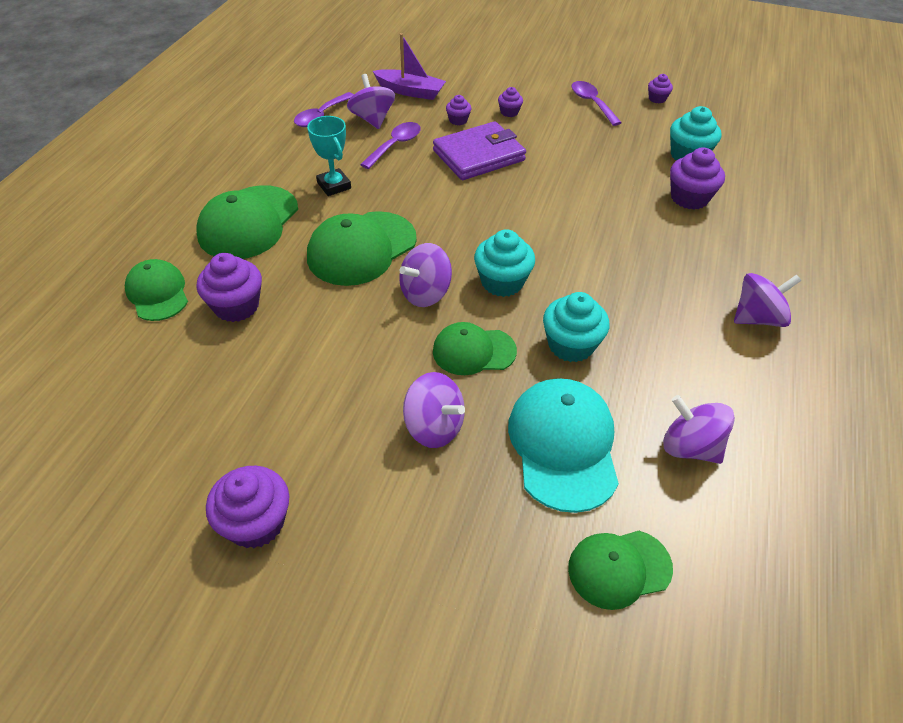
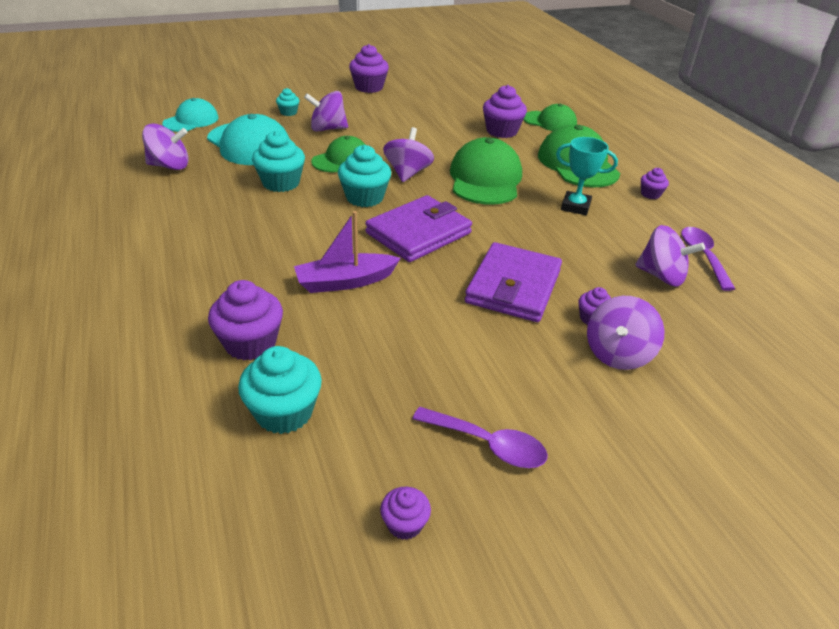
camera: 140 degrees right, 10 degrees down
(395, 145) = (595, 259): purple spoon -> none
(410, 91) = (697, 331): purple boat -> purple boat (345, 282)
(452, 508) = (288, 112): none -> turquoise cupcake
(495, 222) = (418, 233): none -> purple wallet
(509, 112) = (561, 362): purple cupcake -> purple cupcake (650, 194)
(619, 568) = (191, 121): green cap -> turquoise cap
(757, 318) = (136, 250): purple spinning top -> purple spinning top (617, 354)

